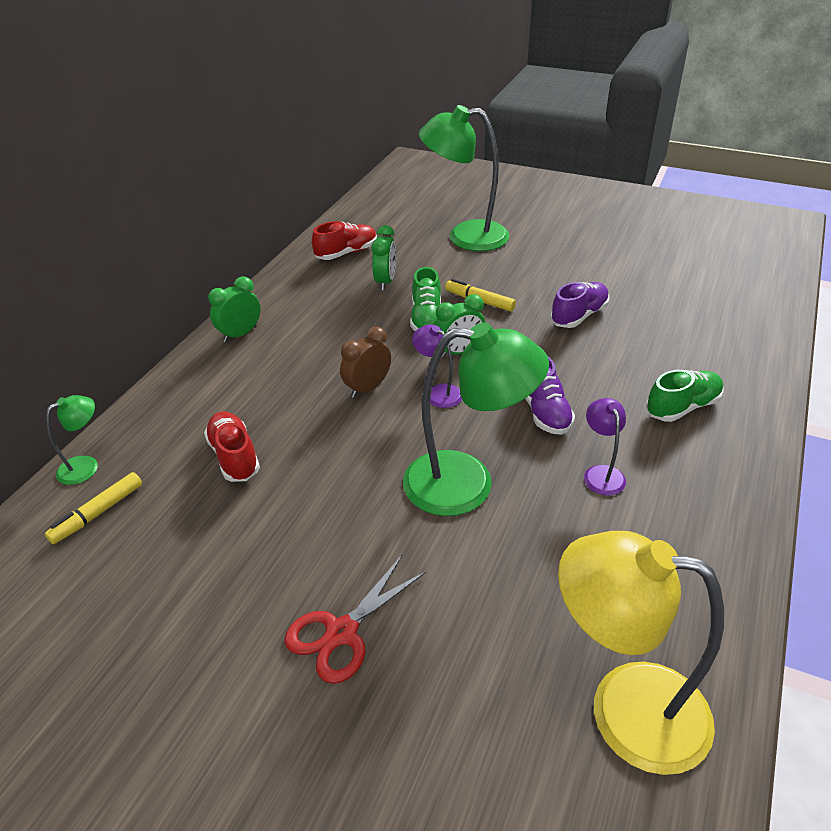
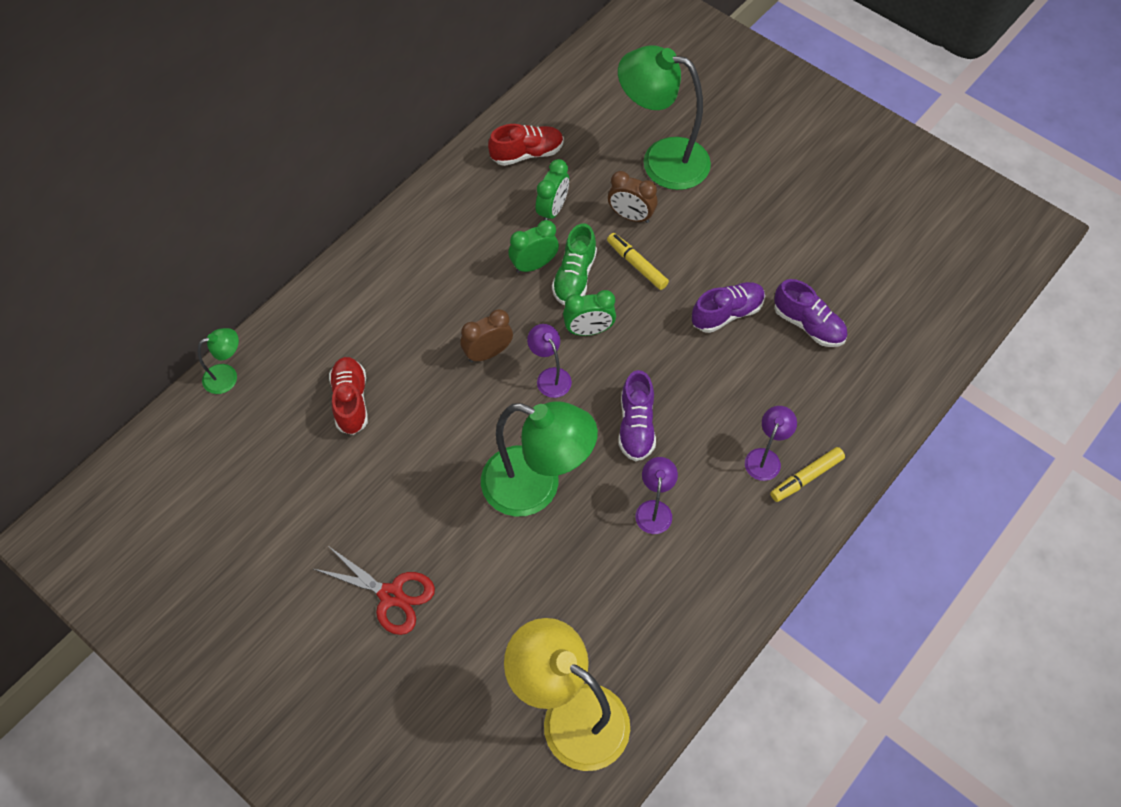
camera: 15 degrees right, 20 degrees up
(98, 513) = (230, 430): yellow marker -> yellow marker (806, 477)
(240, 334) = (390, 248): green clock -> green clock (534, 265)
(341, 632) = (391, 595): red scissors -> red scissors turned 120 degrees counterclockwise
(457, 273) = (631, 216): none -> brown clock
(654, 309) = (808, 325): none -> purple shoe
(682, 407) = (765, 458): green shoe -> purple lamp

